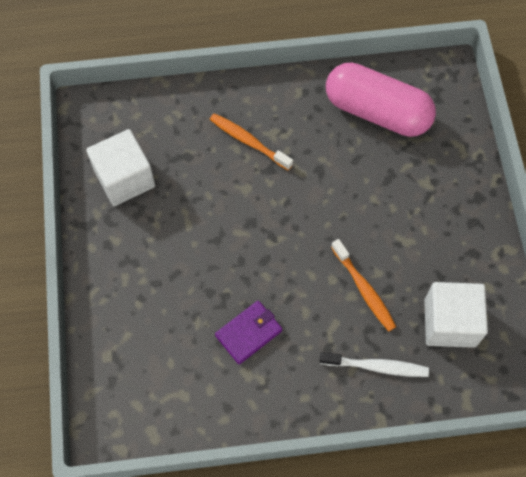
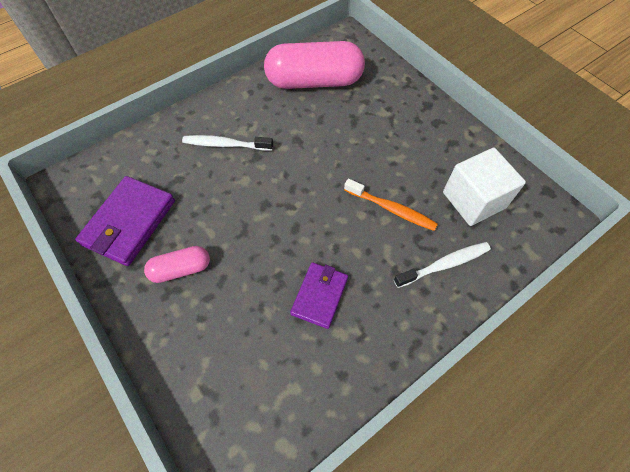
camera: 30 degrees left, 5 degrees down
(124, 178) = (129, 223): white cube -> purple wallet
(147, 246) = (181, 269): none -> pink capsule
(248, 141) = (225, 144): orange toothbrush -> white toothbrush

